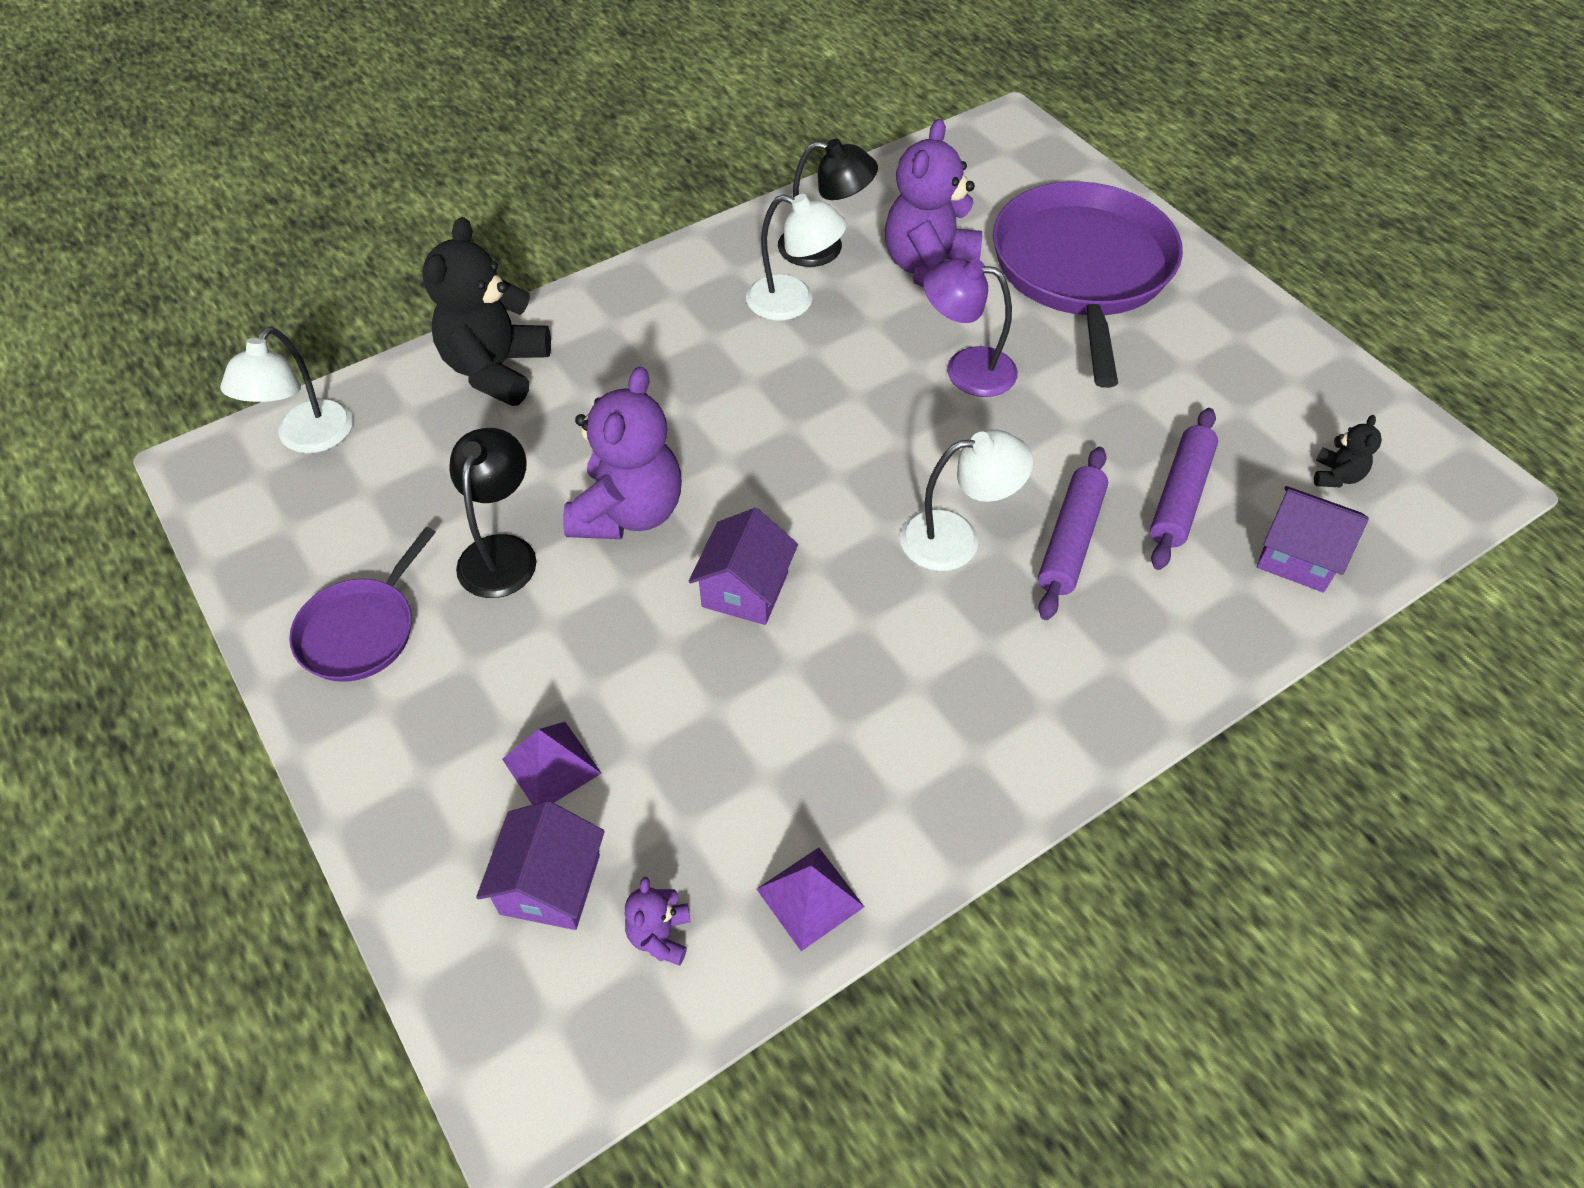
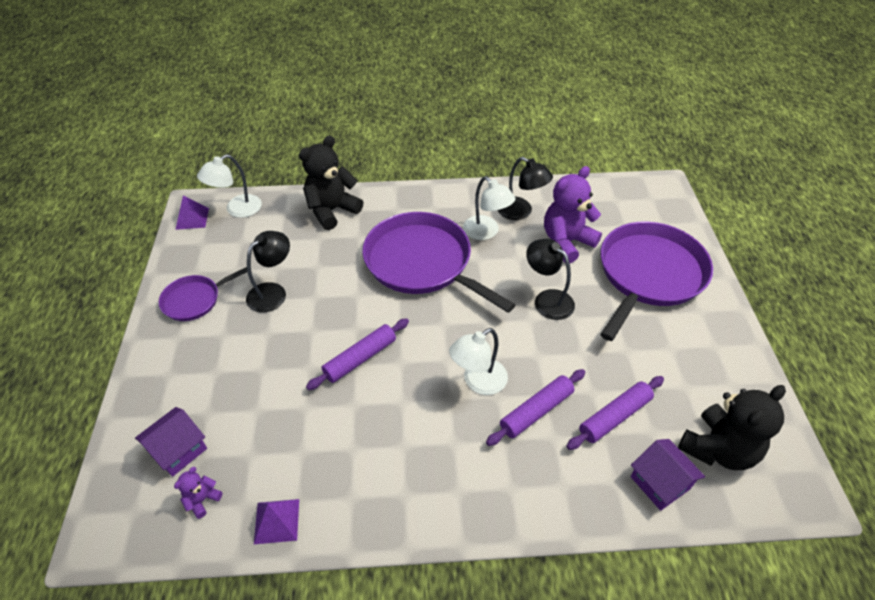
camera: 30 degrees right, 5 degrees down
(551, 765) = (219, 397): purple pyramid -> purple pyramid (192, 218)
(628, 512) = (337, 298): purple teddy bear -> none
(726, 393) = (422, 263): none -> purple pan
(745, 589) = (360, 358): purple house -> purple rolling pin
(956, 538) = (478, 382): white lamp -> white lamp turned 120 degrees clockwise
(966, 369) = (547, 299): purple lamp -> black lamp
(1336, 476) = (718, 449): black teddy bear -> black teddy bear, size x2.24

